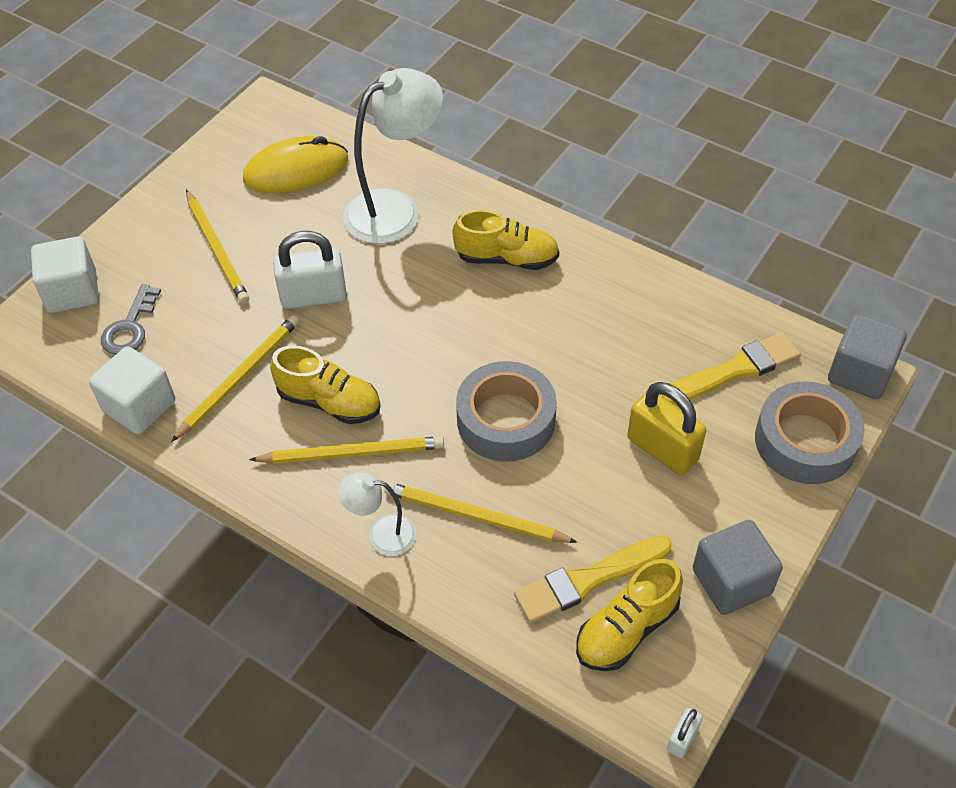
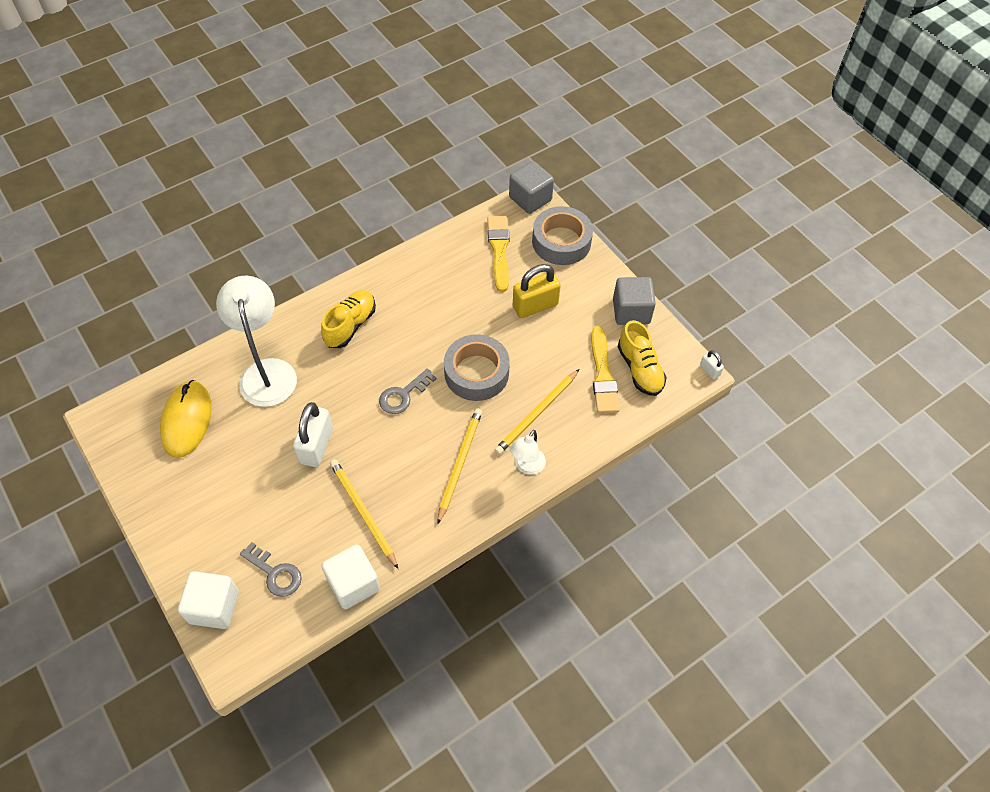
camera: 70 degrees left, 5 degrees up
(217, 249) = (233, 494): yellow pencil -> none
(329, 402) = (412, 464): yellow shoe -> none
(429, 353) = (403, 395): none -> grey key

